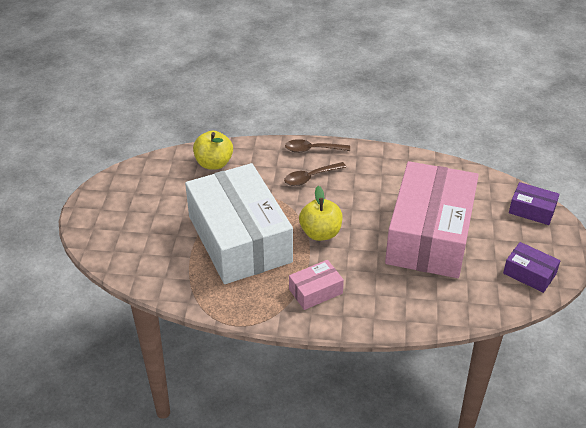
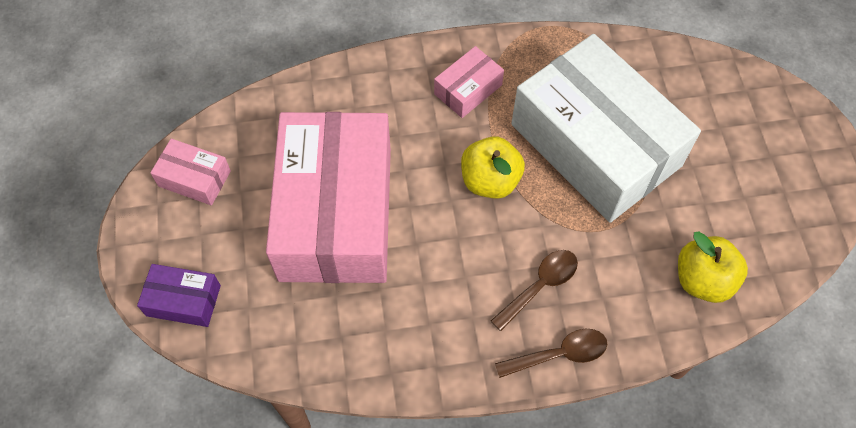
camera: 165 degrees right, 20 degrees up
(529, 274) = (194, 178): purple box -> pink box

